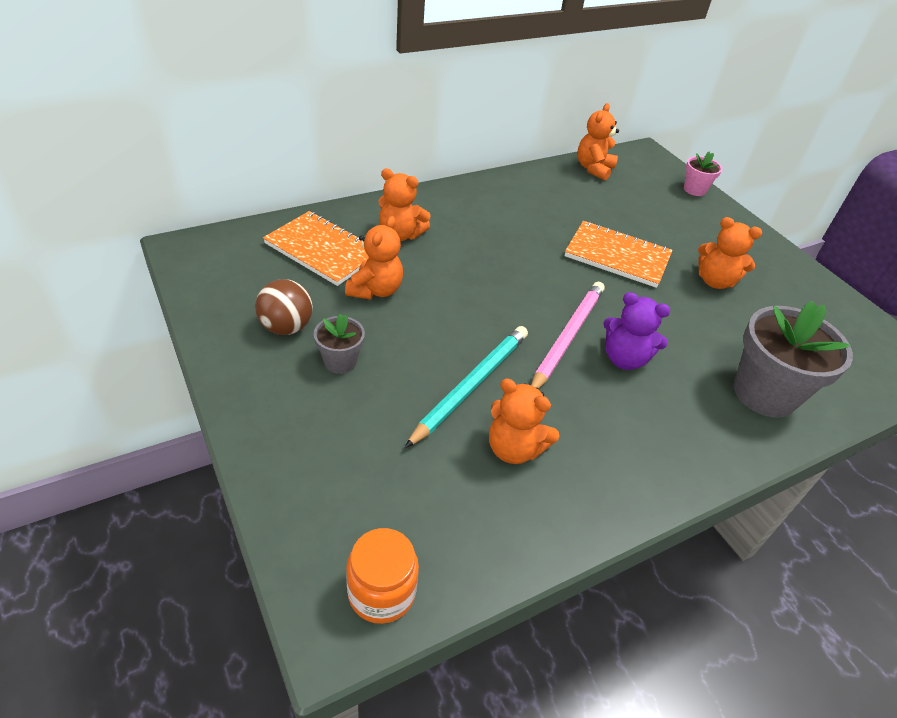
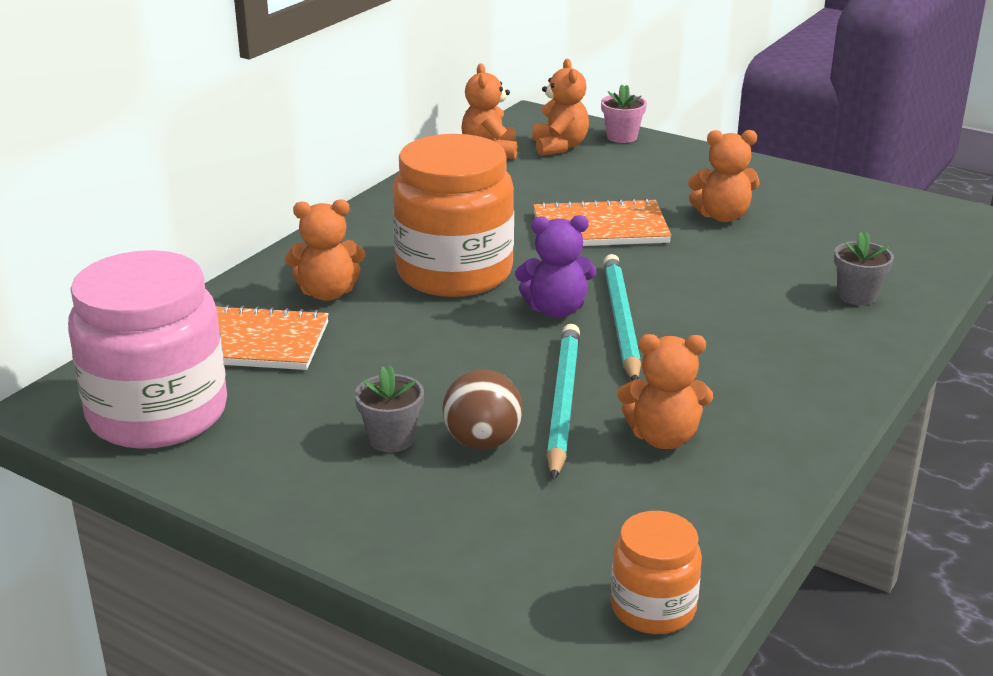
camera: 25 degrees left, 15 degrees down
(230, 279) = (158, 414): none -> pink jar
(286, 327) = (288, 432): brown ball -> brown ball (482, 442)
(375, 290) = (358, 357): orange teddy bear -> orange teddy bear (559, 147)
(490, 252) = (454, 273): none -> orange jar
(567, 338) = (621, 321): pink pencil -> turquoise pencil
(624, 359) = (698, 318): purple teddy bear -> purple teddy bear (556, 310)
(764, 393) = (857, 296): grey flower pot -> grey flower pot, size x0.51

